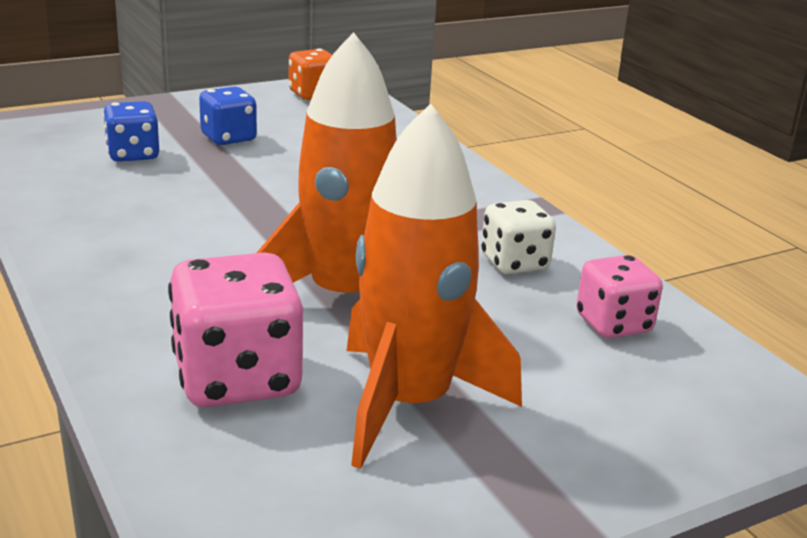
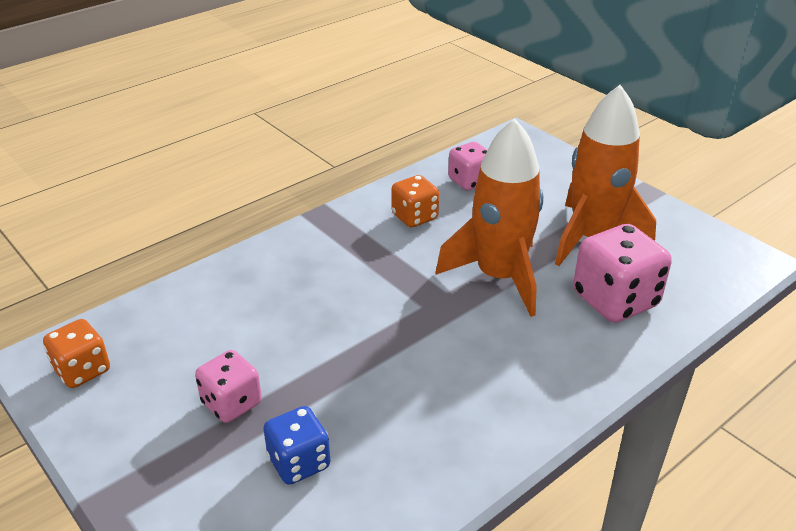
camera: 100 degrees left, 10 degrees up
(228, 138) = (231, 403): blue dice -> pink dice
(514, 263) = (414, 217): white dice -> orange dice

